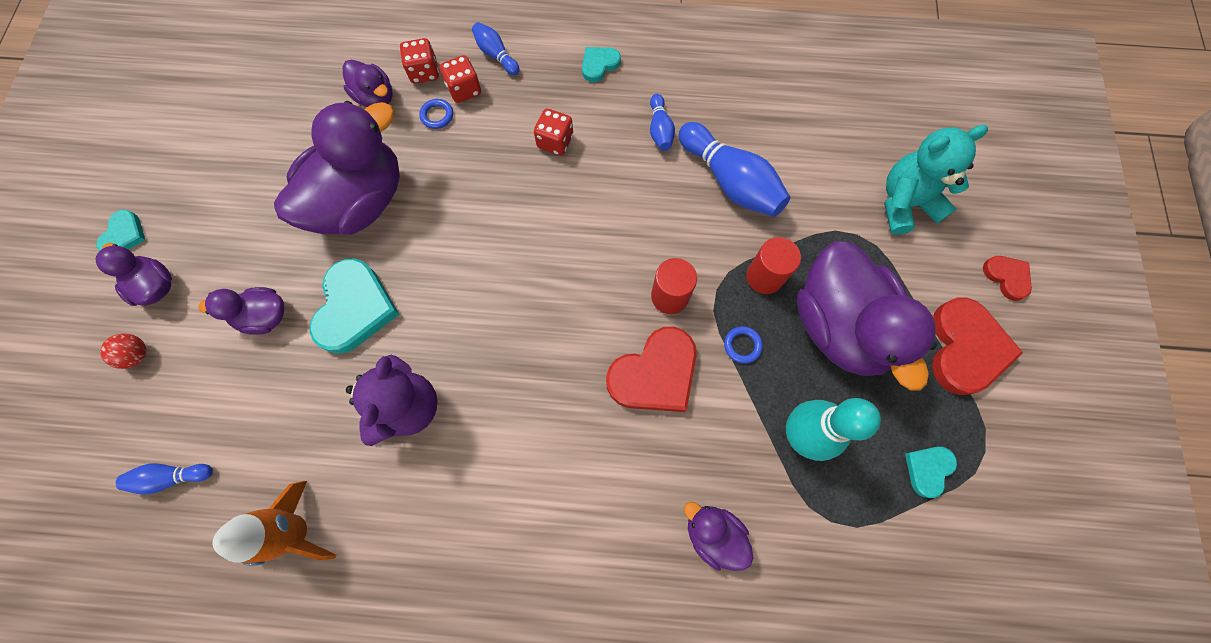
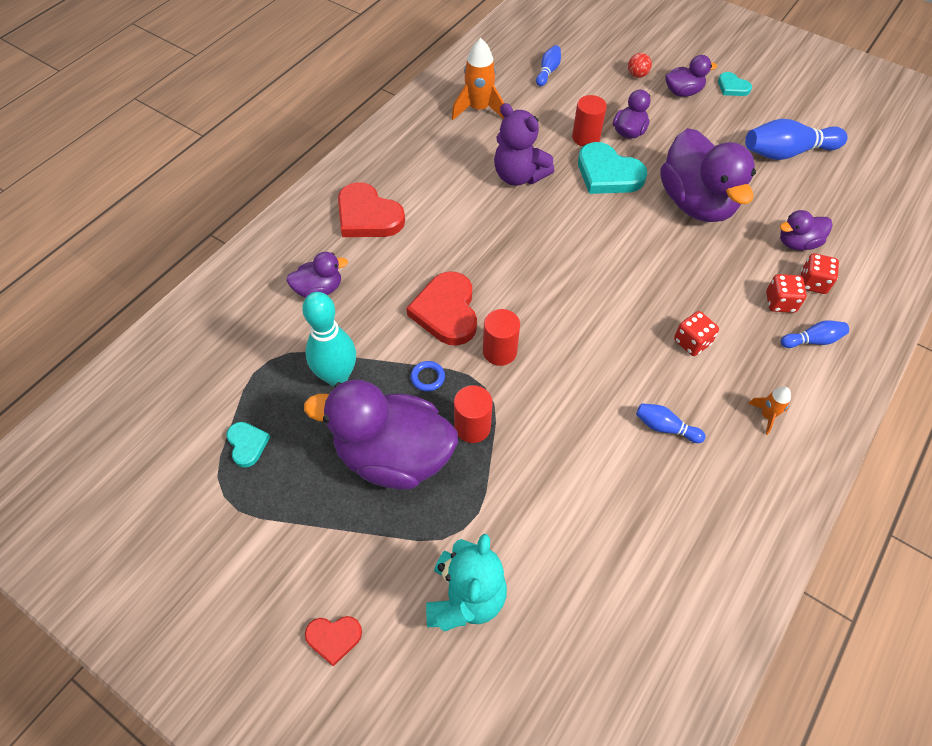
camera: 120 degrees right, 15 degrees down
(298, 362) = (586, 137): none -> red cylinder
(437, 116) = (759, 274): blue ring -> none
(599, 65) = (767, 416): turquoise heart -> orange rocket
(730, 181) = (579, 454): blue bowling pin -> blue bowling pin (787, 152)
(965, 348) = (304, 544): red heart -> red heart (368, 216)

